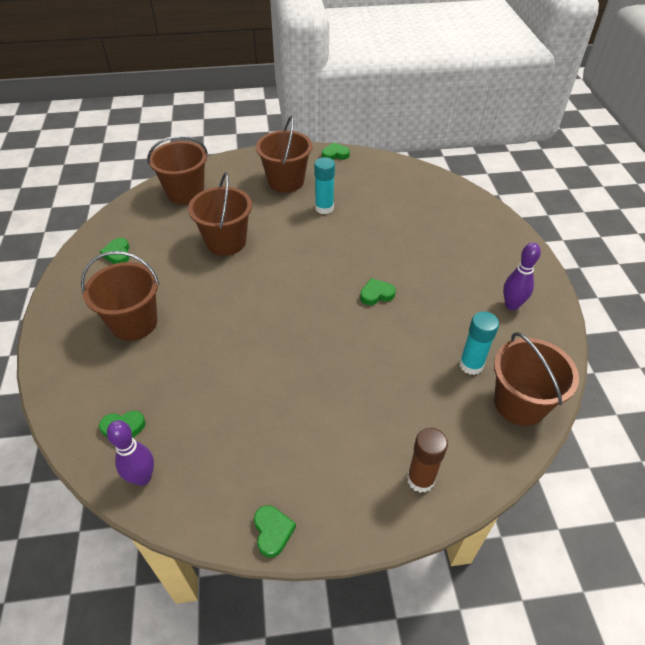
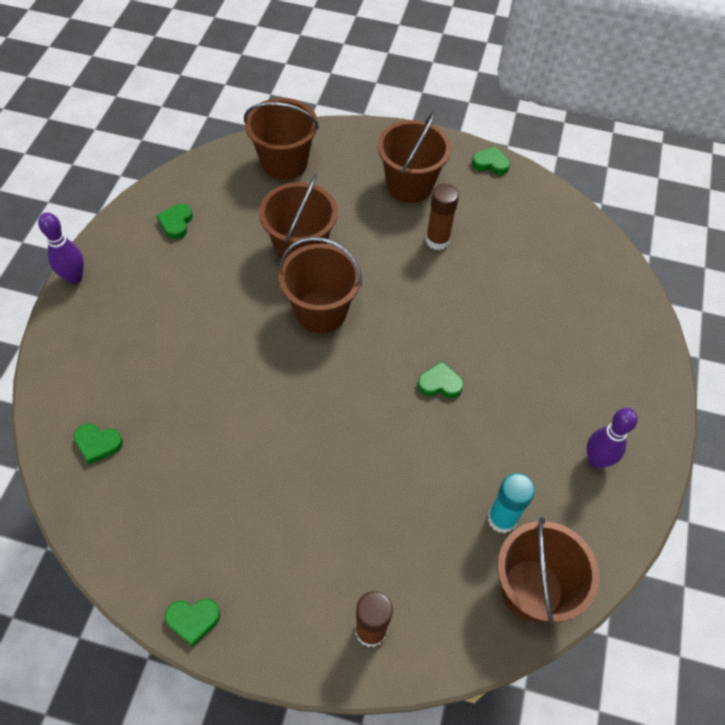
camera: 20 degrees right, 10 degrees up
(134, 323) = (158, 320): brown bucket -> brown bucket (321, 311)
(142, 477) = (95, 507): purple bowling pin -> purple bowling pin (74, 277)
(272, 531) = (193, 620): green heart -> green heart turned 75 degrees clockwise
(324, 208) = (437, 240): turquoise glue stick -> brown glue stick

